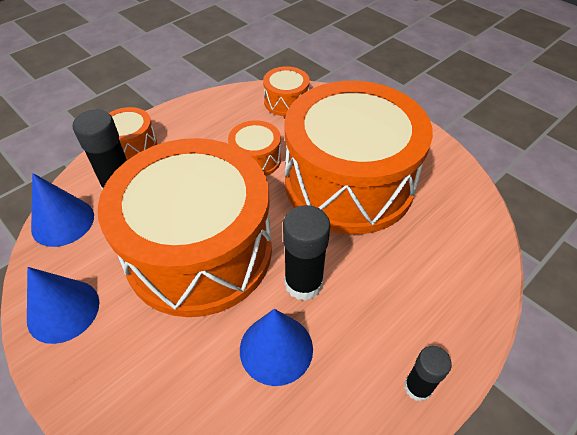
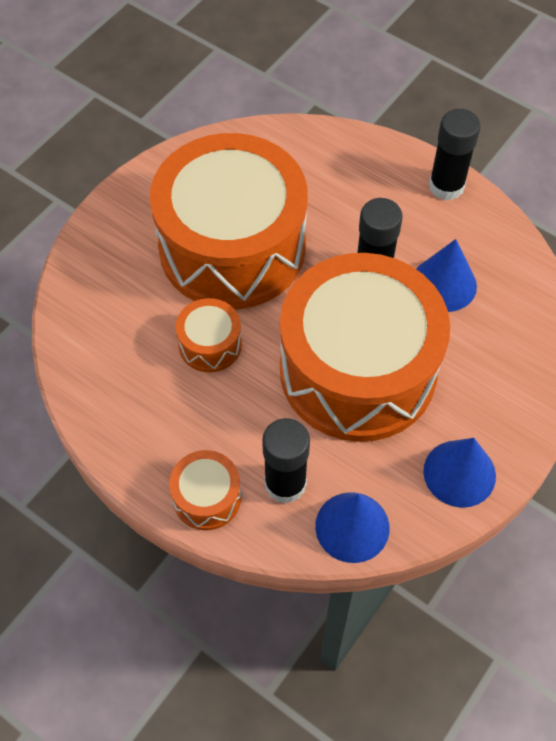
camera: 100 degrees left, 10 degrees up
(286, 102) = (90, 330): orange drum -> none
(418, 387) = (446, 186): black glue stick -> black glue stick, size x1.62

